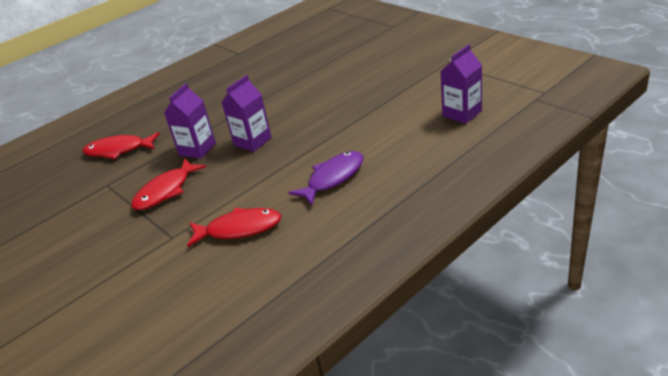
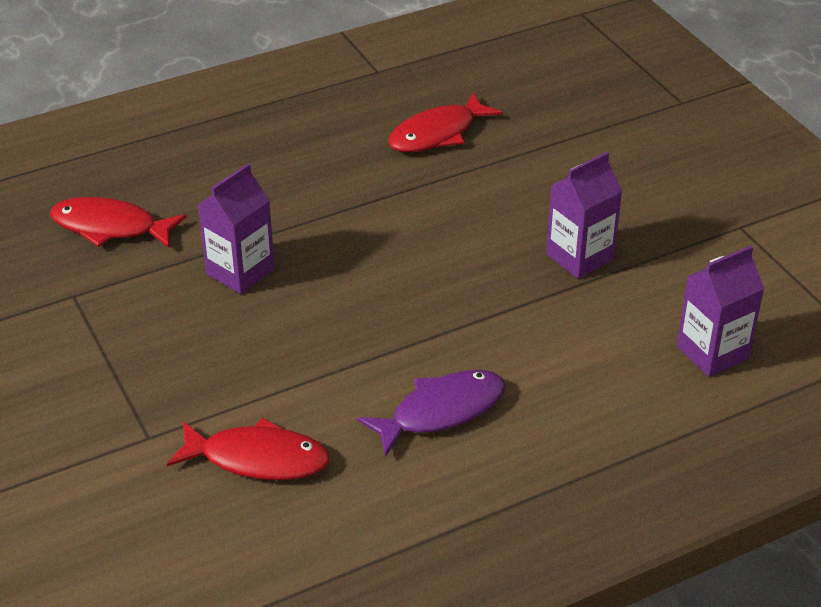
camera: 10 degrees right, 5 degrees up
(166, 191) = (164, 341): red fish -> red fish (437, 134)
(252, 141) = (336, 287): purple carton -> purple carton (579, 257)

